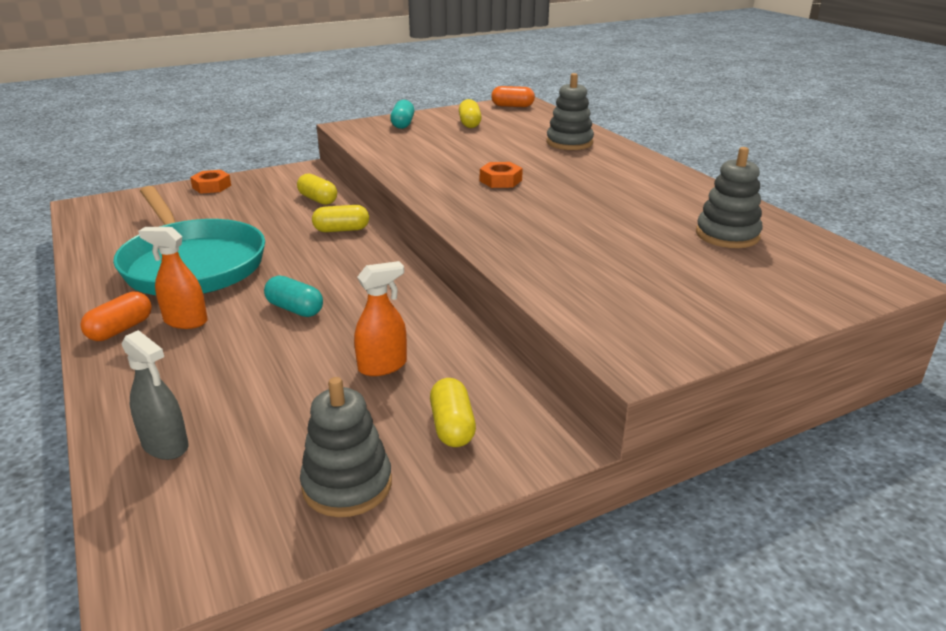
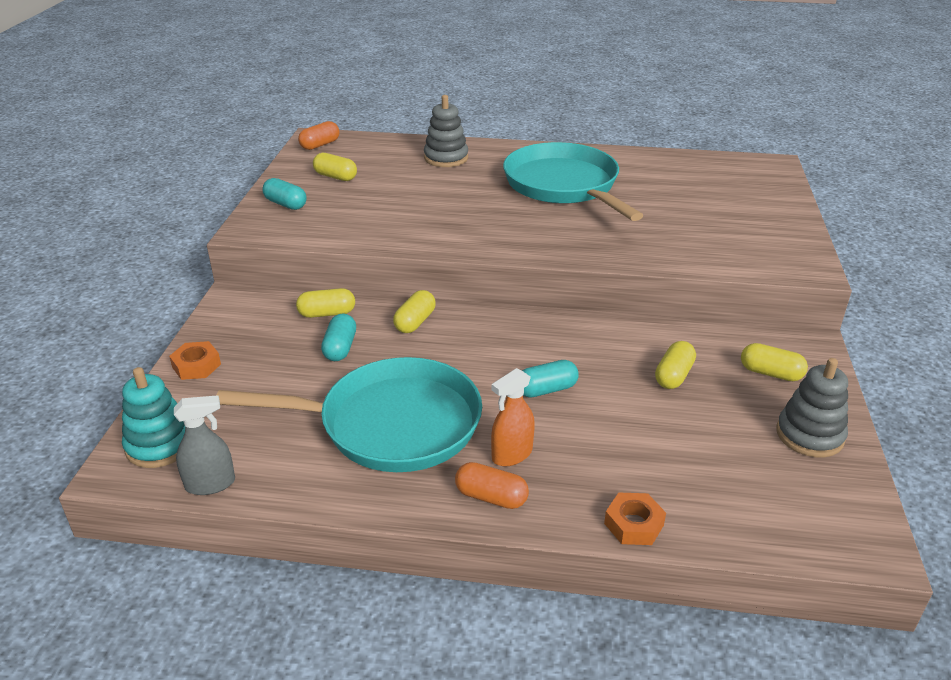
camera: 55 degrees left, 5 degrees up
(116, 206) = (160, 445): none -> turquoise stacking toy
(121, 329) = (491, 497): orange capsule -> orange capsule turned 45 degrees counterclockwise
(165, 445) = (710, 507): grey spray bottle -> grey spray bottle (210, 484)
(276, 217) = (340, 348): none -> turquoise capsule
(383, 366) = (673, 376): orange spray bottle -> yellow capsule
(500, 180) = (489, 211): orange nut -> orange nut (634, 524)
(604, 193) = (564, 186): none -> turquoise pan
(727, 235) = (675, 178): grey stacking toy -> none

